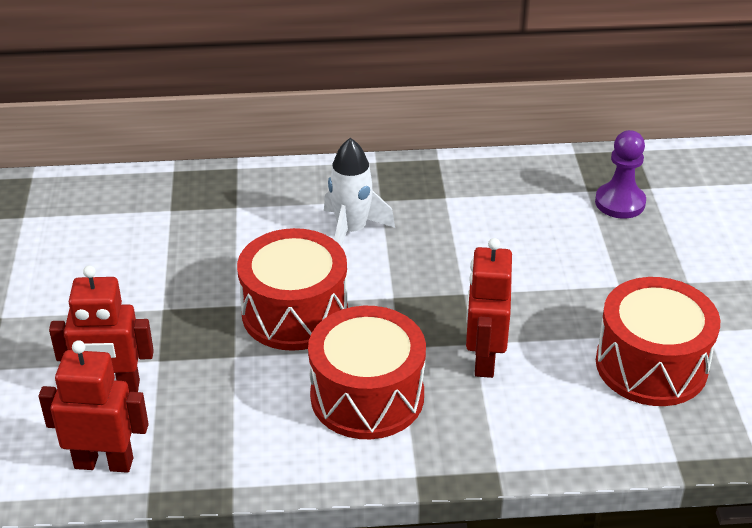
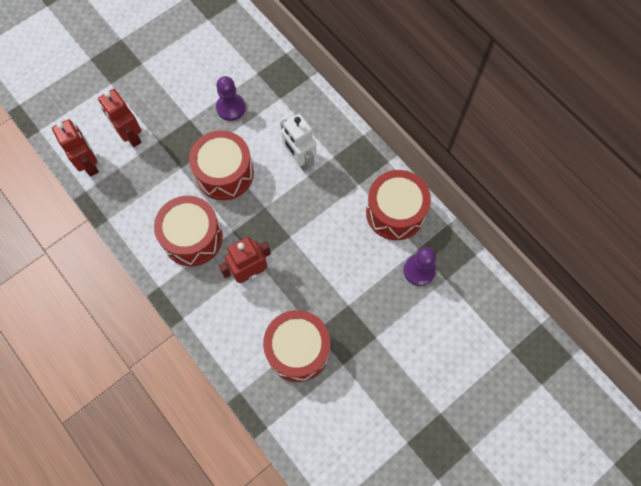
camera: 55 degrees right, 30 degrees up
(195, 258) = (231, 108): none -> purple pawn
(352, 231) = (299, 159): white rocket -> white robot
(517, 185) = (395, 212): none -> red drum

